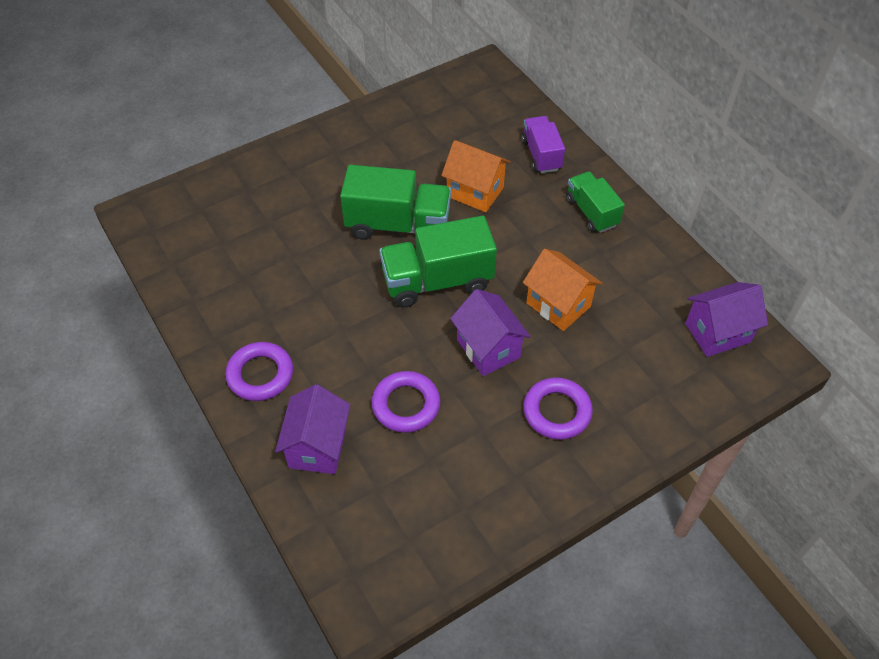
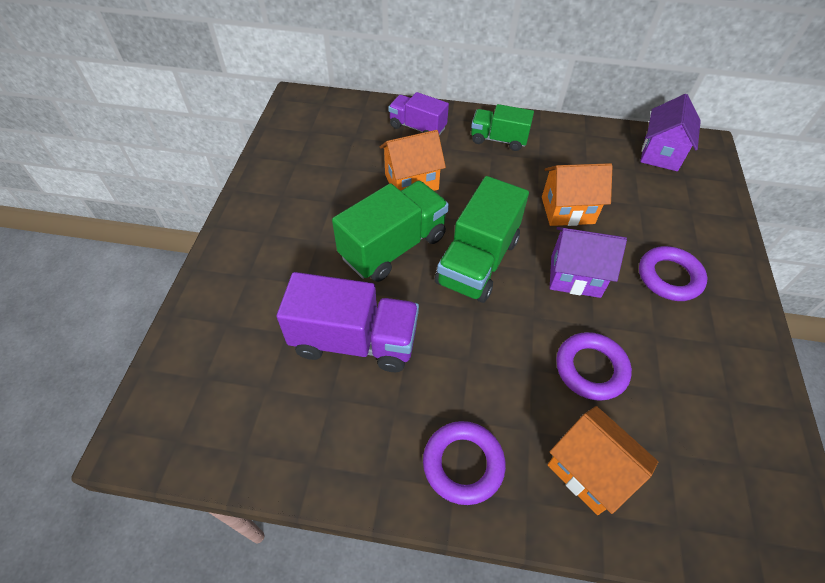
camera: 50 degrees left, 0 degrees up
(297, 260) = (354, 340): none -> purple truck
(317, 447) = (588, 471): purple house -> orange house

